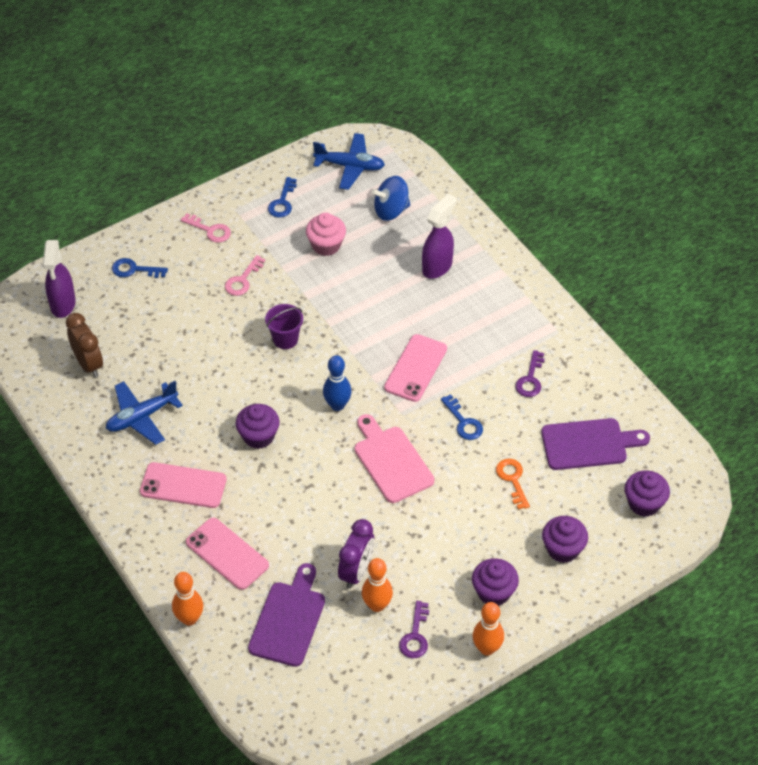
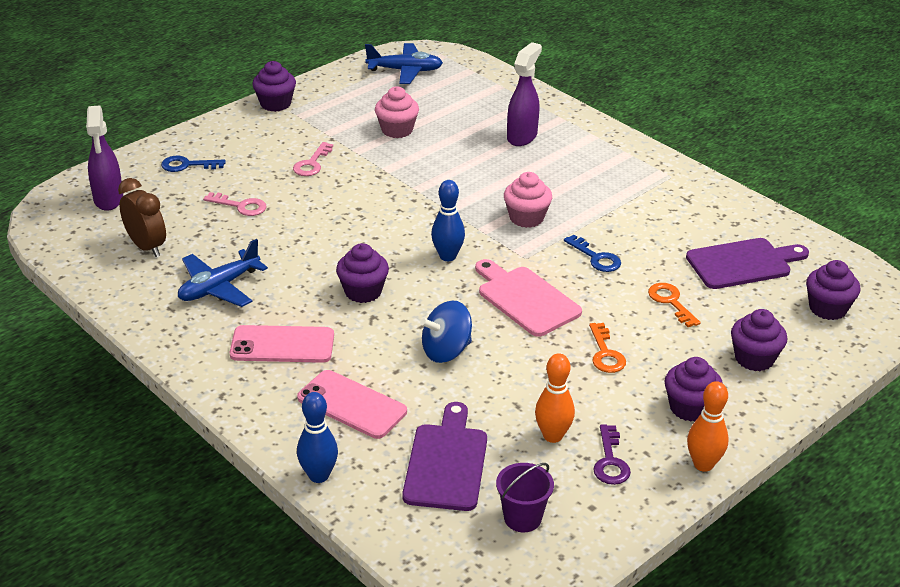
camera: 10 degrees left, 15 degrees down
(189, 619) = (319, 475): orange bowling pin -> blue bowling pin
(210, 230) = (266, 128): pink key -> pink key (241, 206)
(223, 199) = (275, 104): none -> purple cupcake
(282, 202) = (340, 101): blue key -> none
(285, 339) = (372, 207): purple bucket -> purple bucket (522, 518)
(356, 571) = (517, 405): purple clock -> none
(391, 210) = (458, 99): blue spinning top -> blue spinning top (446, 351)
(415, 368) = (526, 218): pink phone -> pink cupcake
(442, 528) = (605, 354): none -> orange key
(530, 379) = (656, 216): purple key -> none

